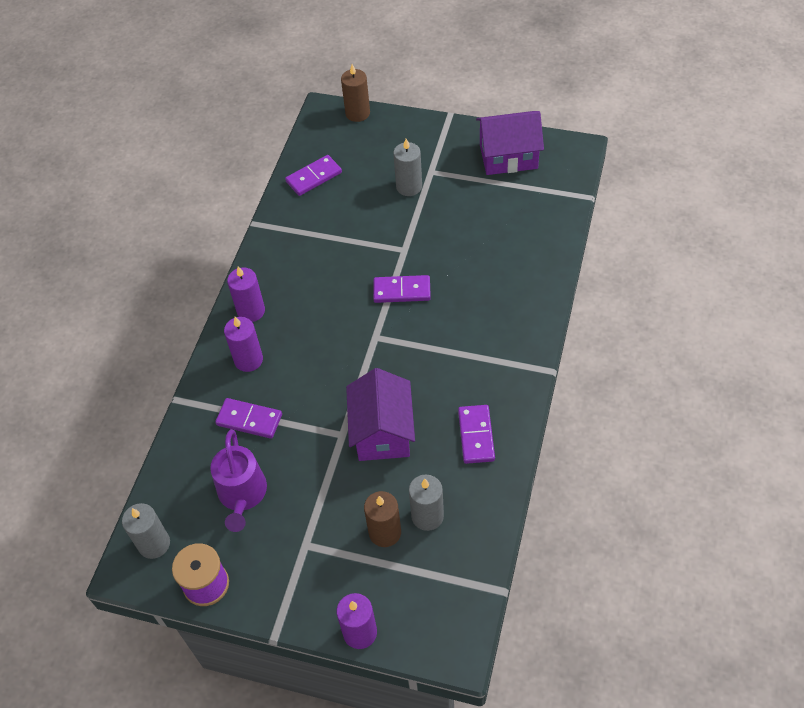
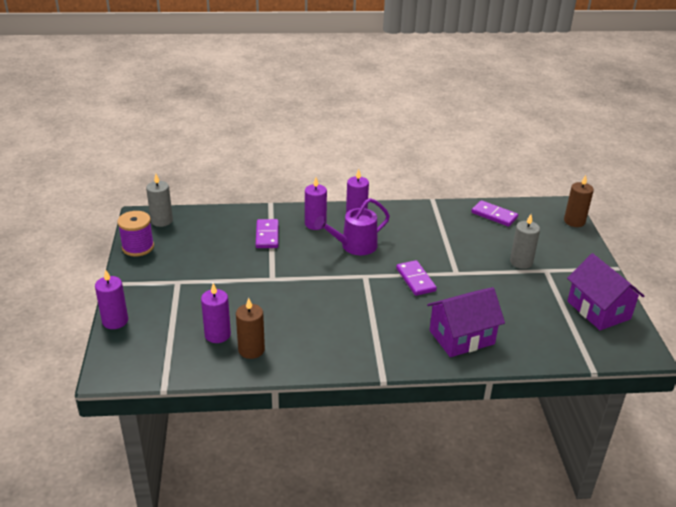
camera: 65 degrees right, 20 degrees down
(242, 495) = (208, 246): purple watering can -> purple watering can (354, 246)
(382, 432) = (282, 297): purple house -> purple house (461, 337)
(385, 532) = (197, 316): brown candle -> brown candle (251, 350)
(427, 516) = (217, 335): grey candle -> purple candle
(476, 435) = (299, 346): purple domino -> none

